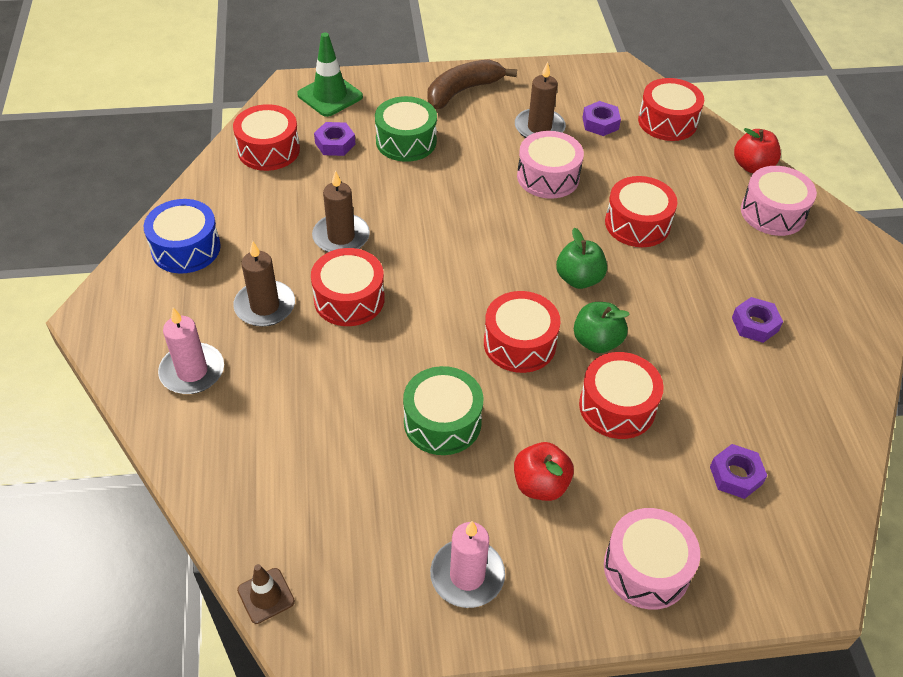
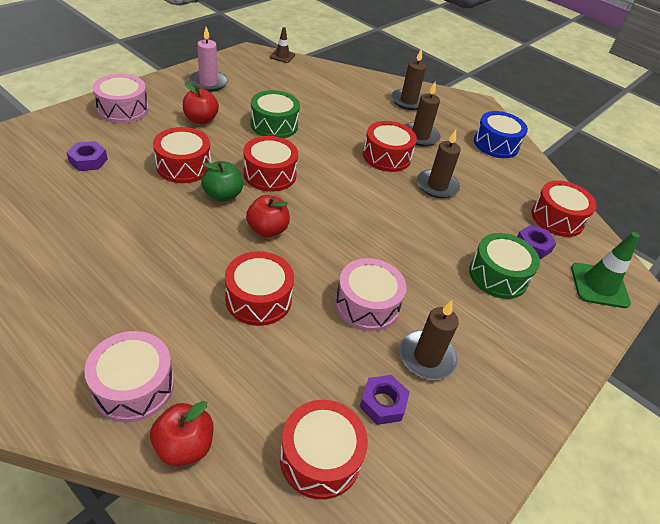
camera: 135 degrees right, 5 degrees down
(192, 371) = (408, 101): pink candle -> brown candle
(463, 91) = (531, 359): brown banana -> none
(579, 279) = (267, 230): green apple -> red apple
(755, 324) = (110, 257): purple nut -> none

